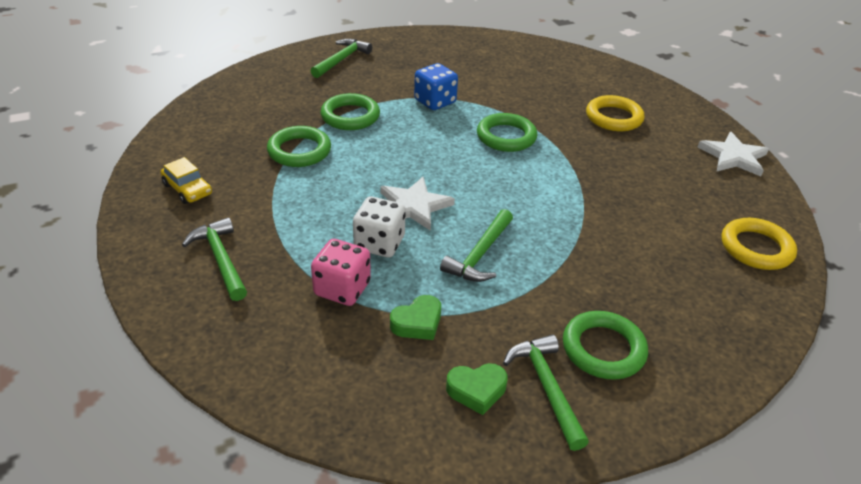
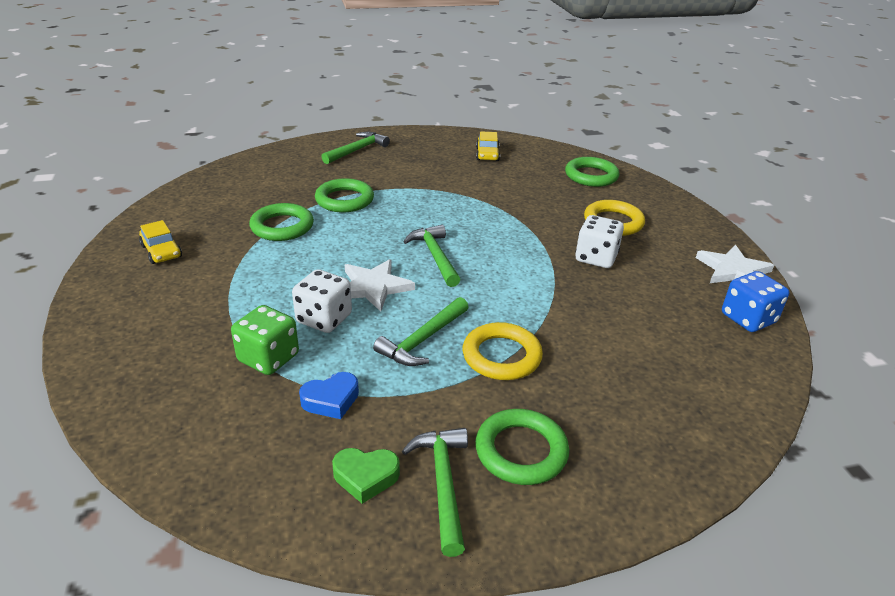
camera: 10 degrees right, 5 degrees down
(220, 259) = (163, 317): green hammer -> green hammer (435, 256)
(342, 289) = (268, 358): pink dice -> green dice
(417, 323) = (331, 400): green heart -> blue heart
(435, 101) = (433, 193): blue dice -> blue dice (748, 319)
(472, 54) = (487, 154): none -> yellow car
(506, 137) = (493, 231): green ring -> green ring (591, 176)
(609, 156) = (596, 258): none -> white dice
(756, 248) = (731, 365): yellow ring -> yellow ring (501, 356)

